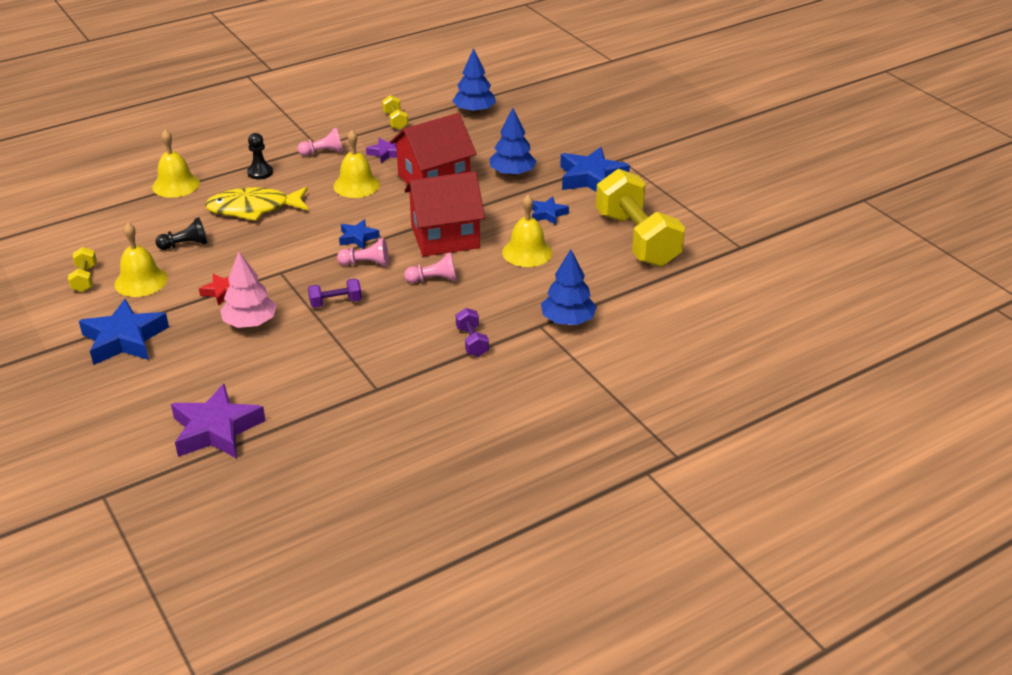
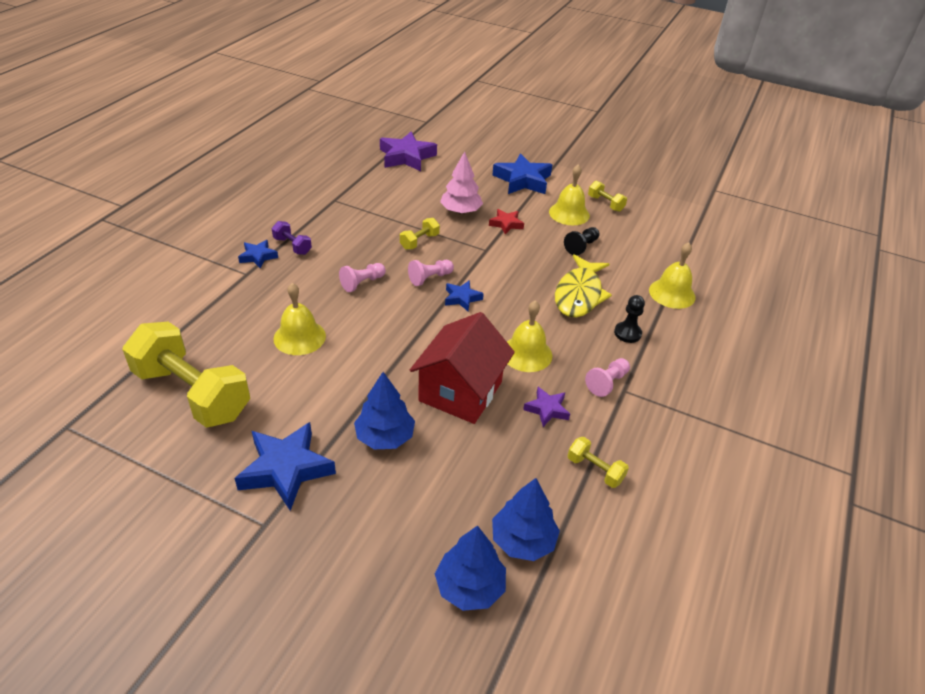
camera: 145 degrees right, 5 degrees up
(253, 208) = (579, 294): yellow fish -> yellow fish turned 150 degrees clockwise
(335, 302) = (419, 241): purple dumbbell -> yellow dumbbell
(445, 237) = (388, 326): red house -> none
(547, 214) = (307, 391): blue star -> blue star (258, 256)
(568, 320) = (225, 285): blue tree -> blue tree (469, 586)

